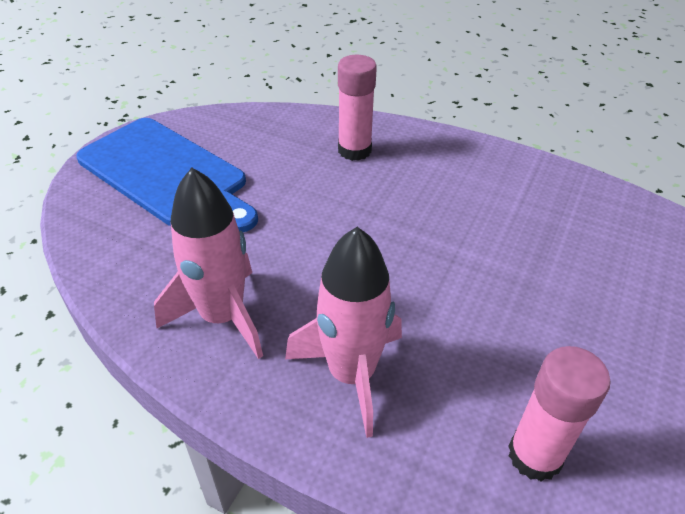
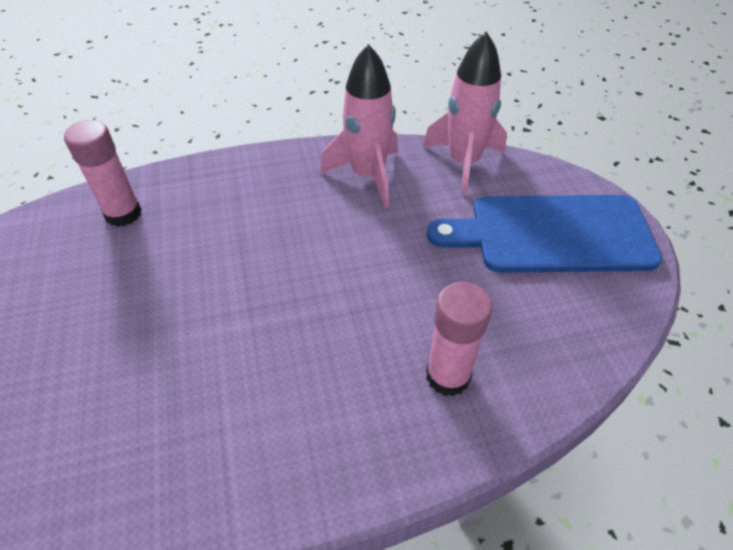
camera: 140 degrees right, 5 degrees up
(351, 374) = (260, 193): pink rocket -> pink rocket (463, 163)

